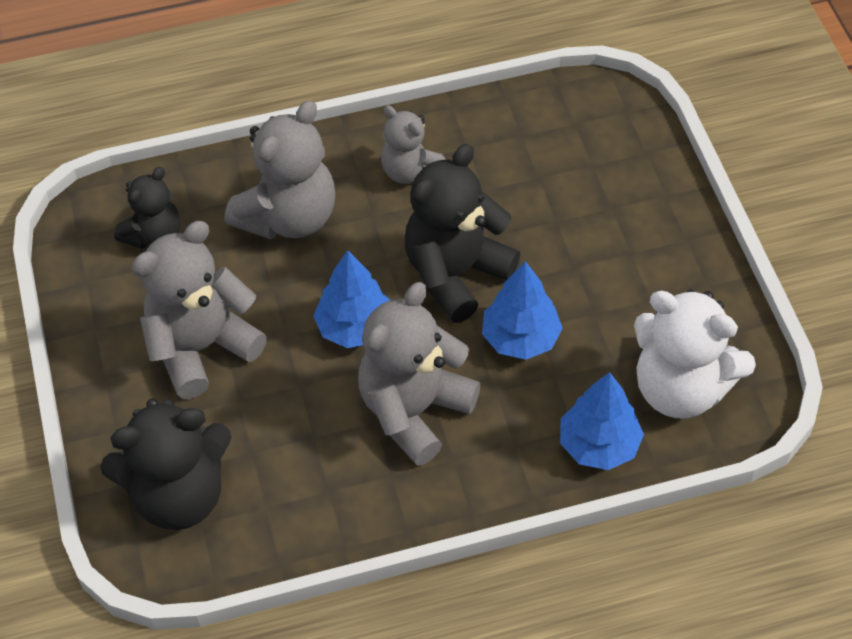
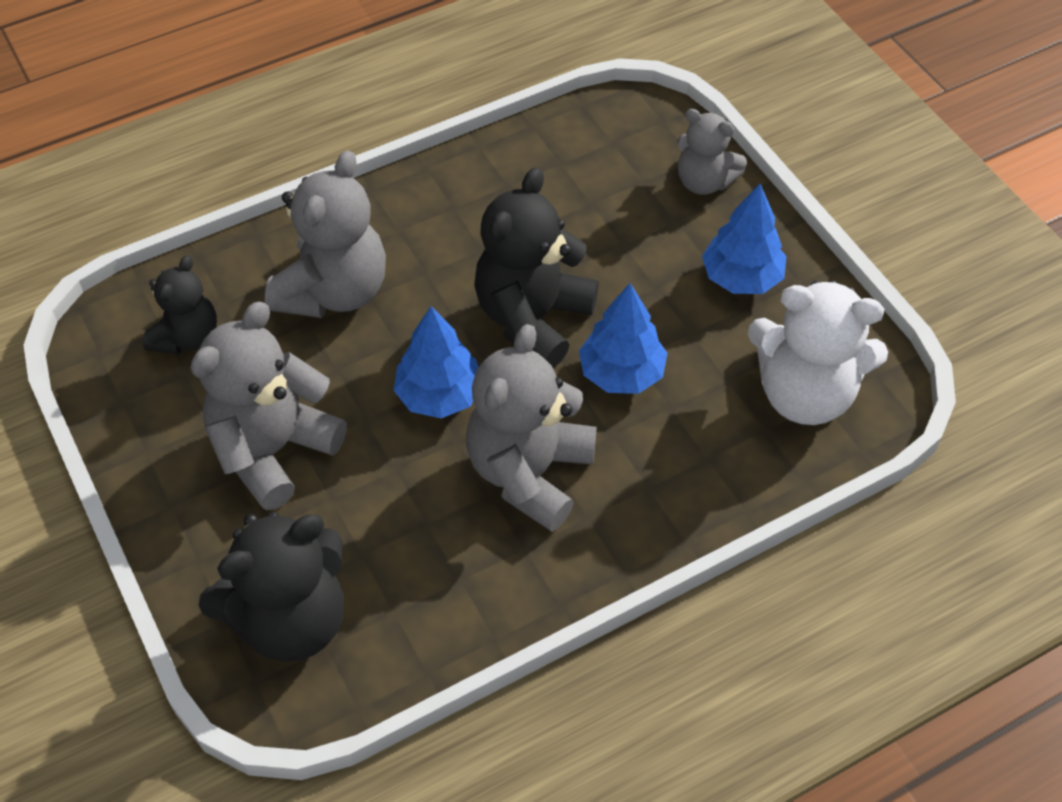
camera: 15 degrees left, 0 degrees up
(410, 171) = (453, 220): grey teddy bear -> grey teddy bear (704, 182)
(599, 445) = (738, 470): blue tree -> blue tree (741, 278)

